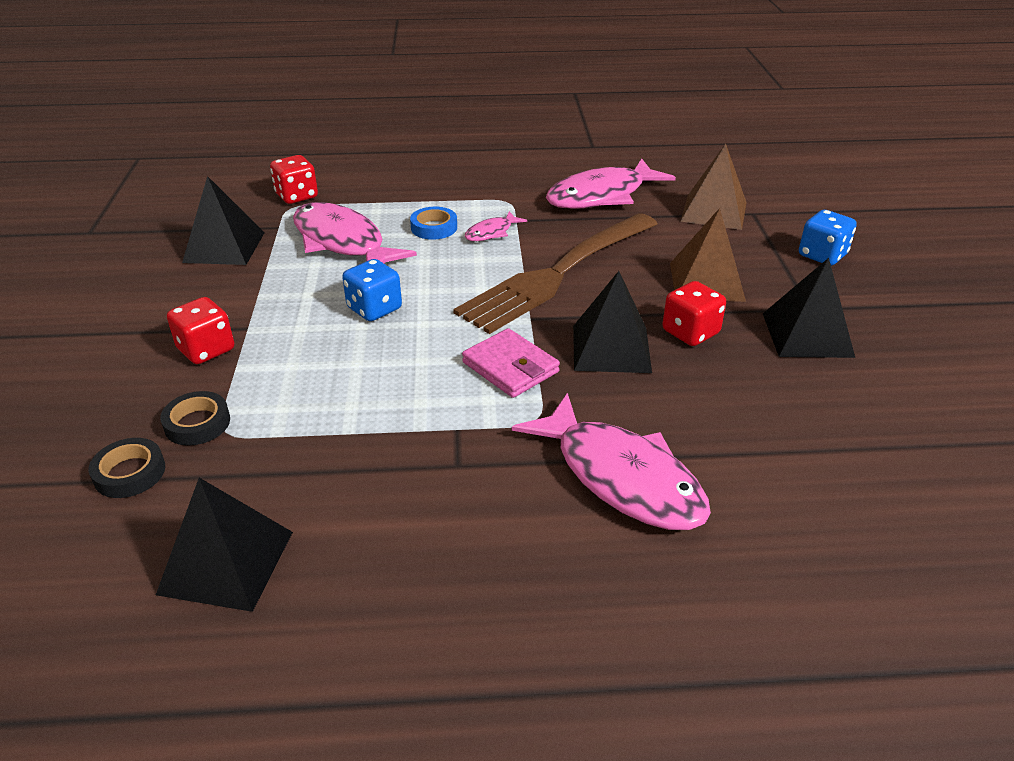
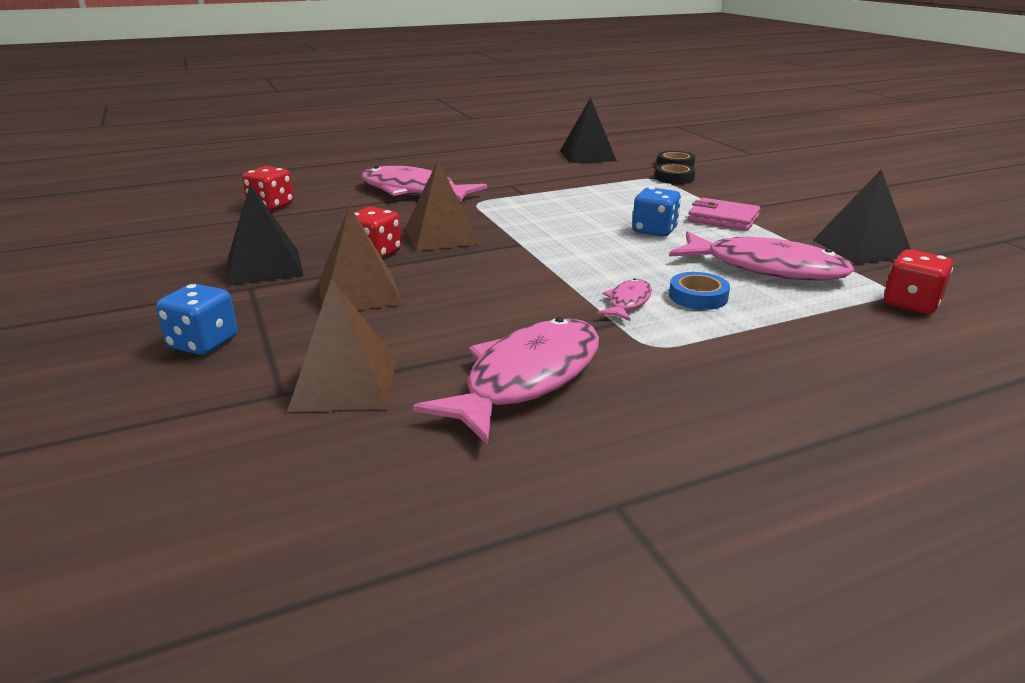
camera: 160 degrees right, 10 degrees down
(206, 350) = (731, 198): red dice -> red dice (271, 206)
(510, 367) = (512, 218): pink wallet -> pink wallet (723, 219)
(558, 273) = (520, 277): brown fork -> none
(611, 348) = (441, 236): black pyramid -> brown pyramid

